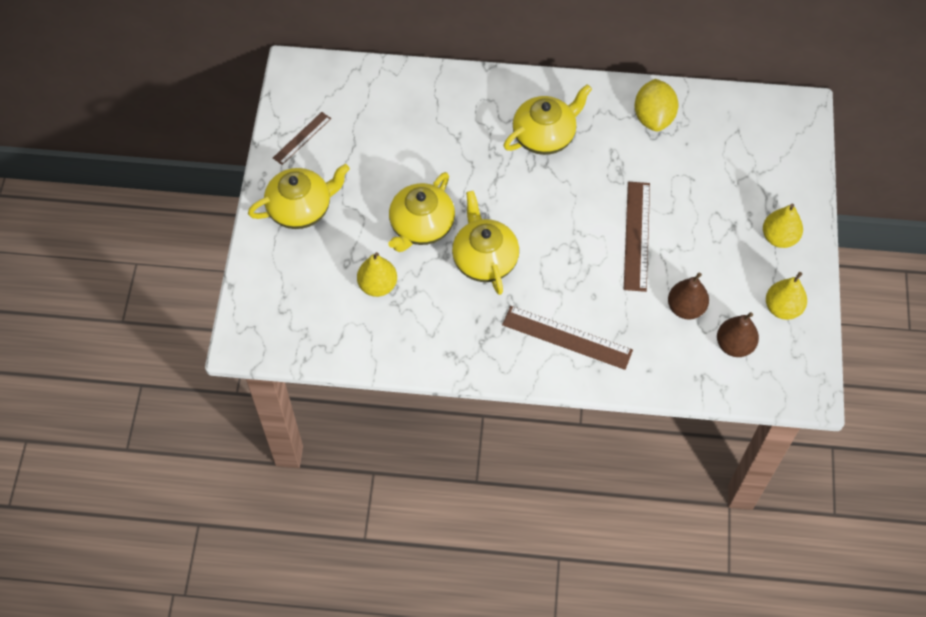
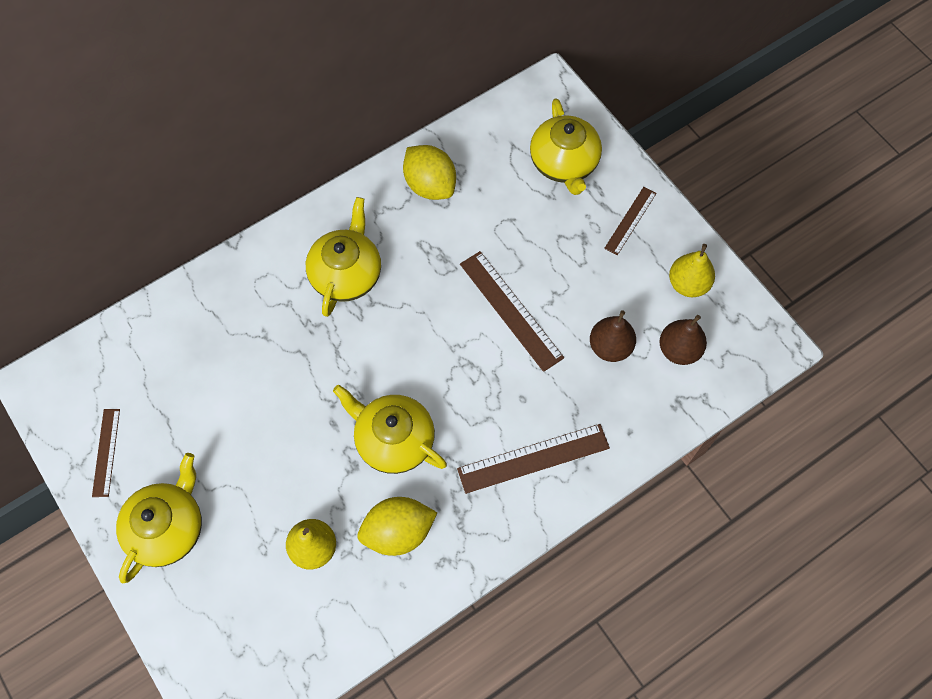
camera: 40 degrees left, 5 degrees up
(421, 226) = (305, 453): yellow teapot -> yellow teapot (564, 163)
(438, 315) = (398, 532): none -> yellow lemon
(779, 237) = (630, 220): yellow pear -> brown ruler

